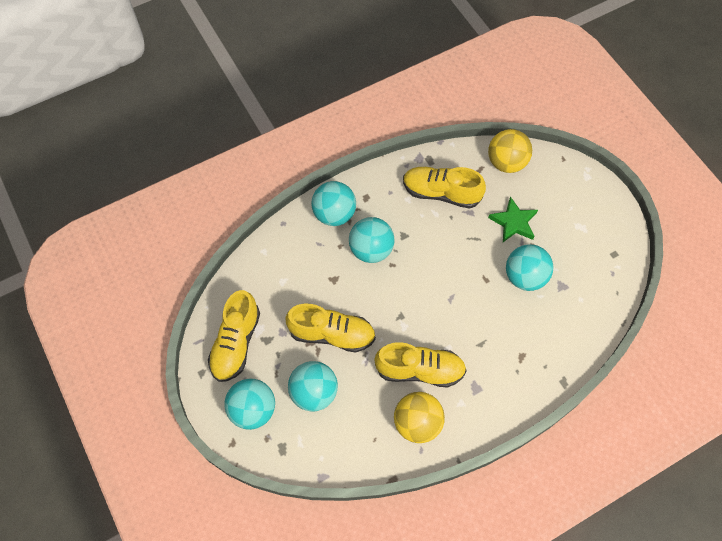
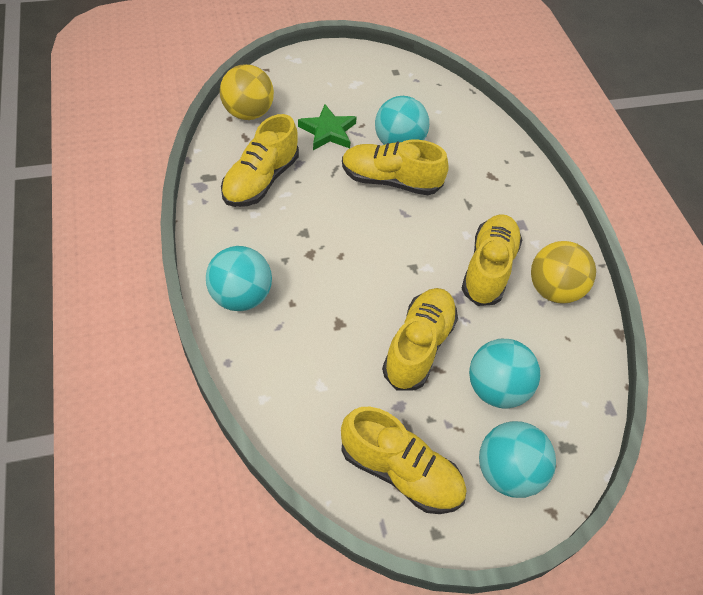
camera: 80 degrees left, 10 degrees down
(371, 250) = (311, 271): turquoise ball -> none
(480, 280) = (390, 181): none -> yellow shoe

